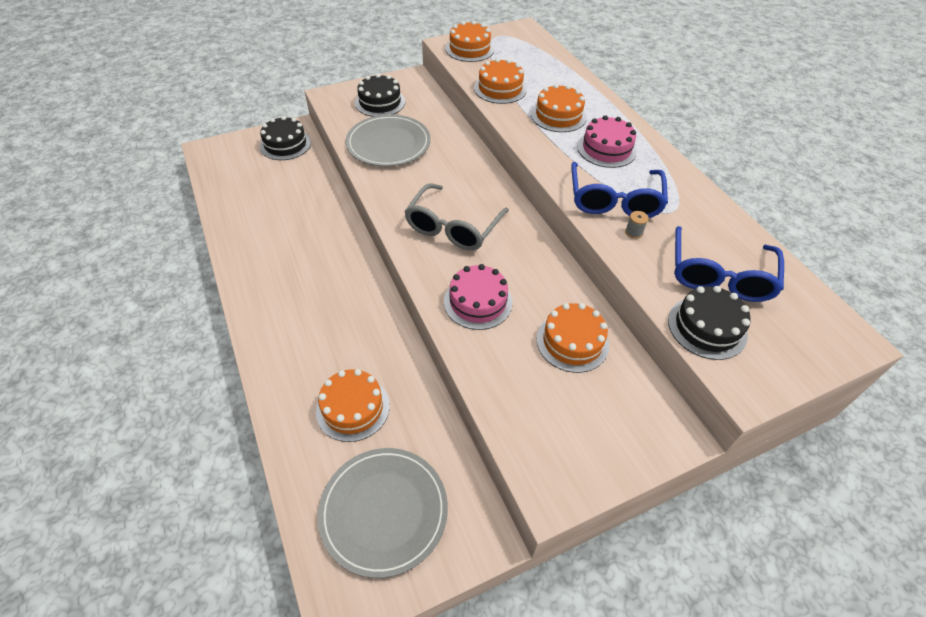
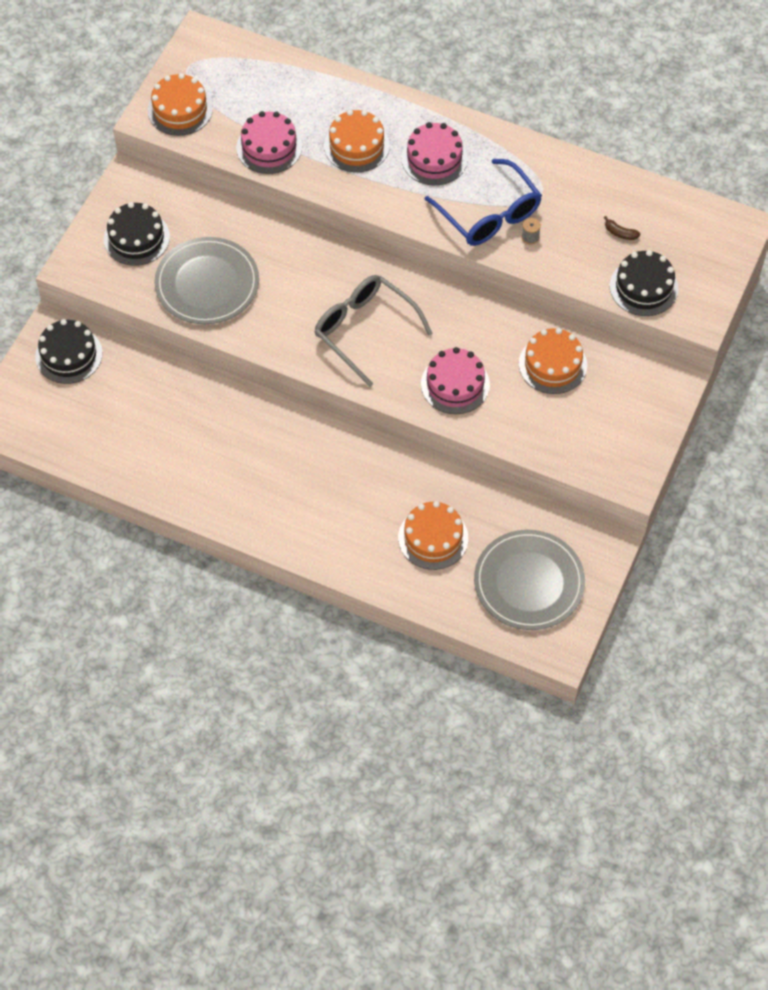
camera: 40 degrees left, 10 degrees up
(453, 227) = (365, 331): grey glasses -> grey glasses turned 150 degrees clockwise
(500, 88) = (269, 147): orange cake -> pink cake
(719, 275) = (620, 233): blue glasses -> brown banana

